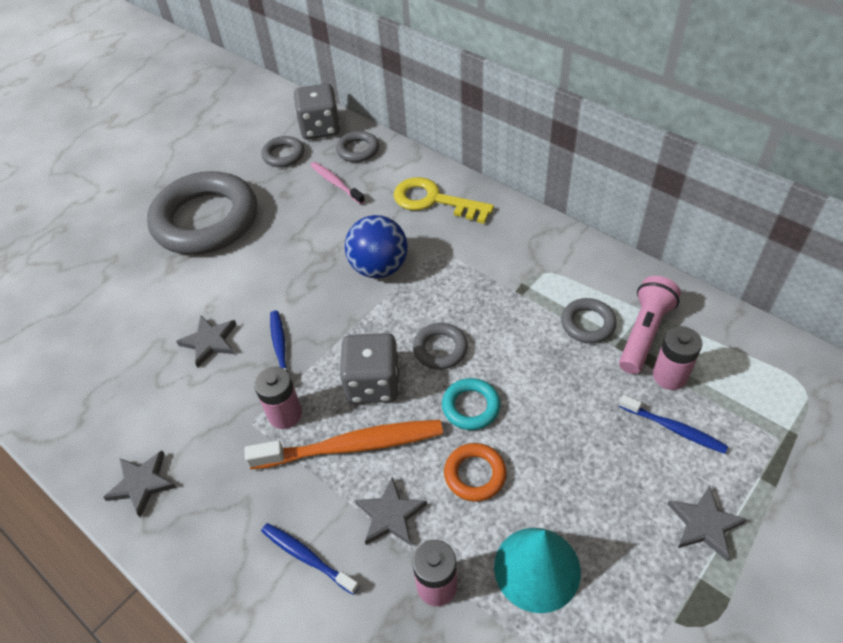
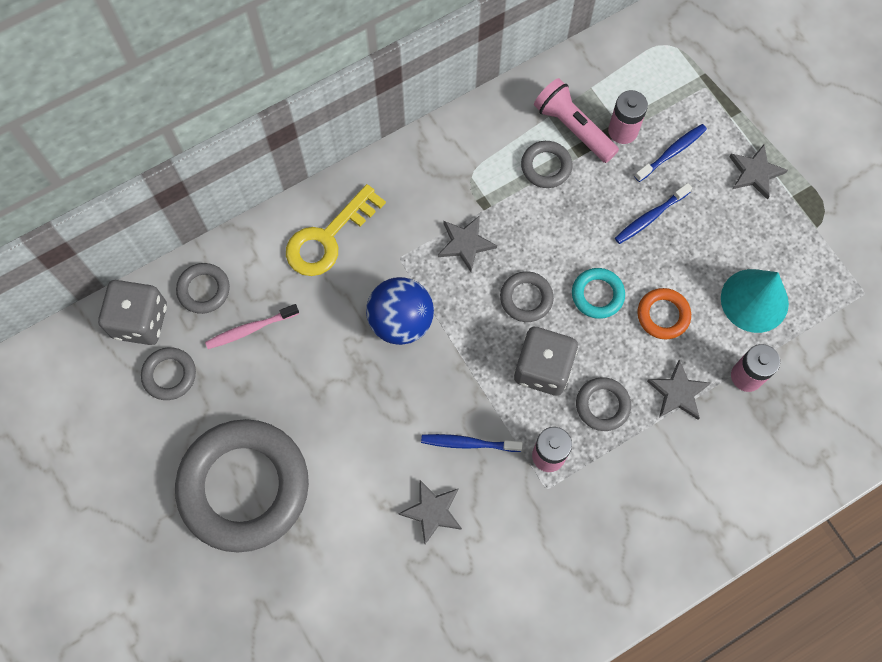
camera: 75 degrees left, 20 degrees up
(142, 483) = (579, 600): grey star -> grey star (465, 243)
(307, 557) = (694, 468): blue toothbrush -> blue toothbrush (650, 217)
(352, 446) = (602, 405): orange toothbrush -> grey ring

